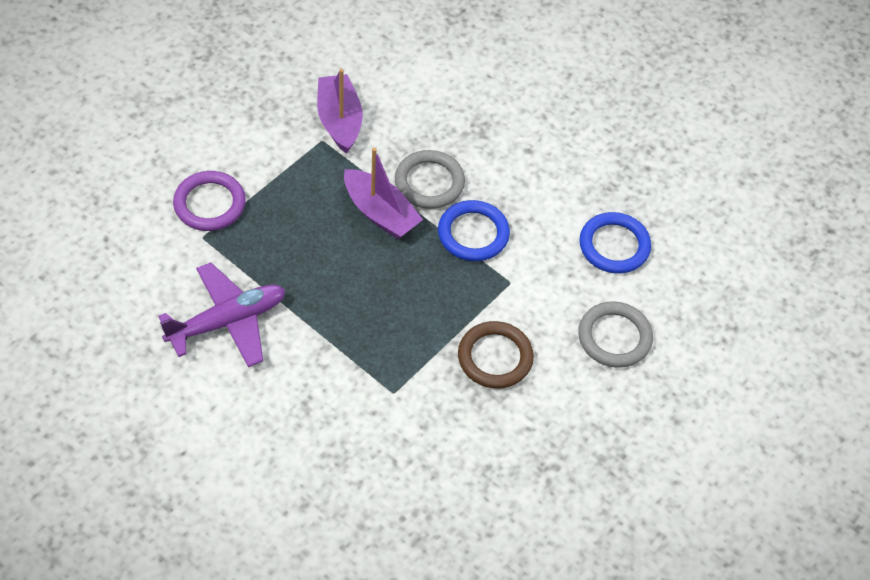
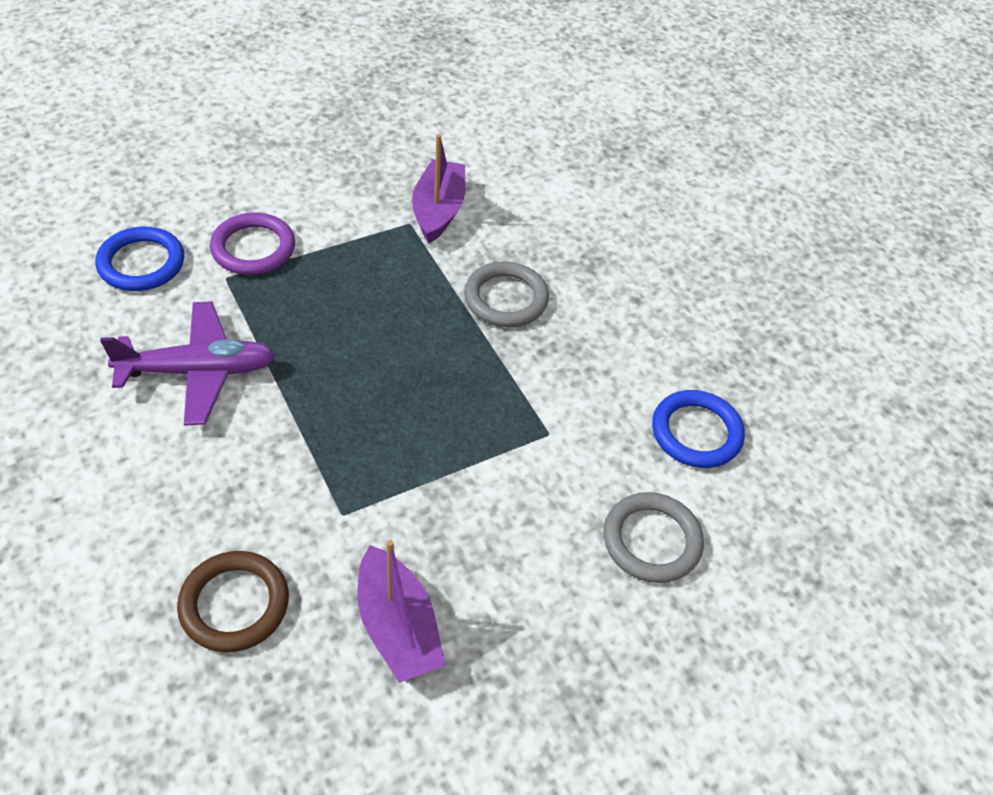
camera: 20 degrees right, 5 degrees down
(380, 213) = (434, 313): purple boat -> purple boat (397, 627)
(473, 234) = (530, 366): blue ring -> blue ring (141, 263)
(495, 357) = (488, 514): brown ring -> brown ring (234, 604)

